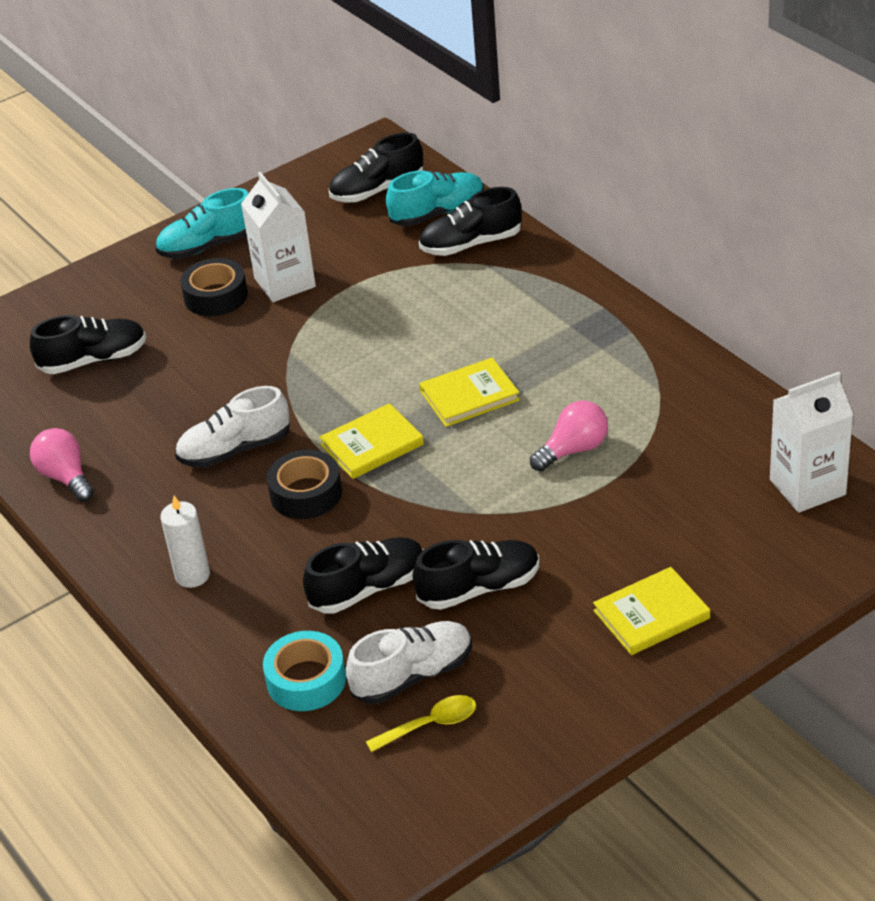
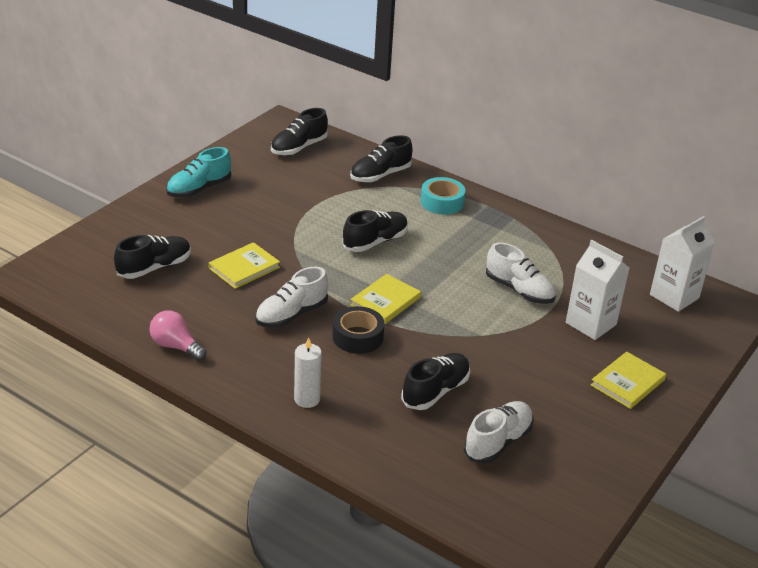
camera: 25 degrees left, 5 degrees down
(216, 296) = (222, 220): black tape -> none
(285, 282) = (267, 207): white carton -> white carton (591, 324)
(306, 680) = (427, 456): turquoise tape -> turquoise tape (442, 202)
(430, 725) = (528, 472): yellow spoon -> none
(438, 213) = (347, 158): turquoise shoe -> none
(469, 395) = (433, 265): yellow book -> yellow book (244, 268)
(479, 588) = (509, 381): black shoe -> black shoe (375, 242)
(573, 450) = (519, 290): pink light bulb -> white shoe

